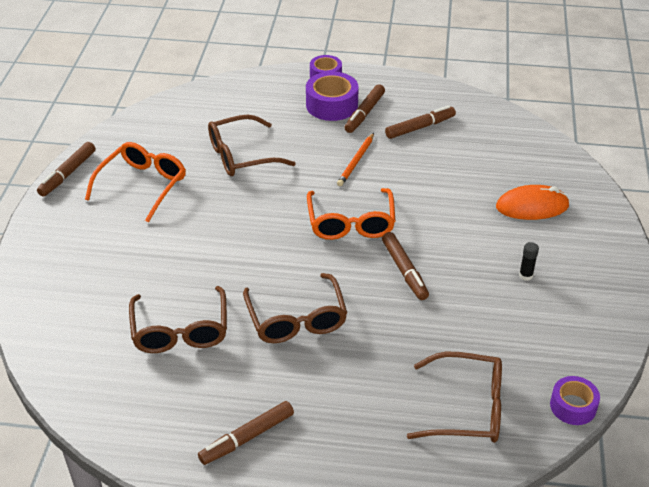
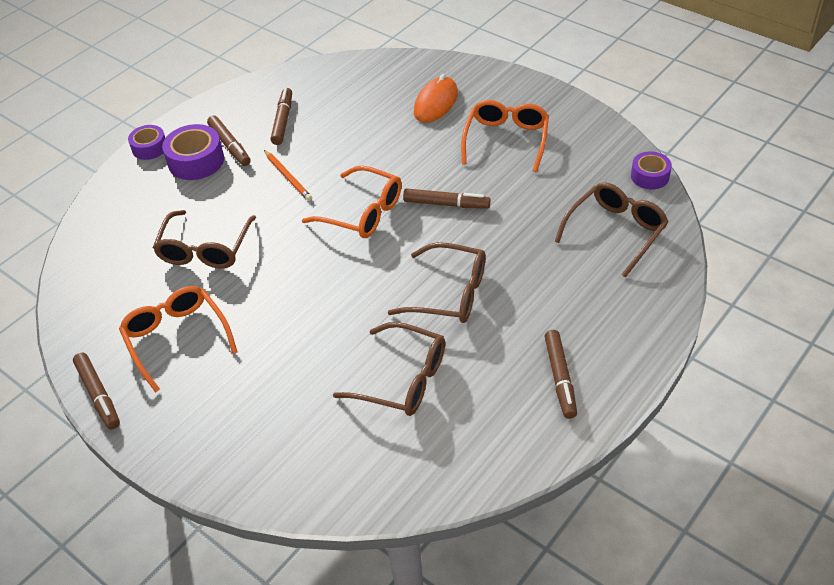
camera: 55 degrees left, 5 degrees up
(526, 275) = (506, 140): black glue stick -> orange glasses

